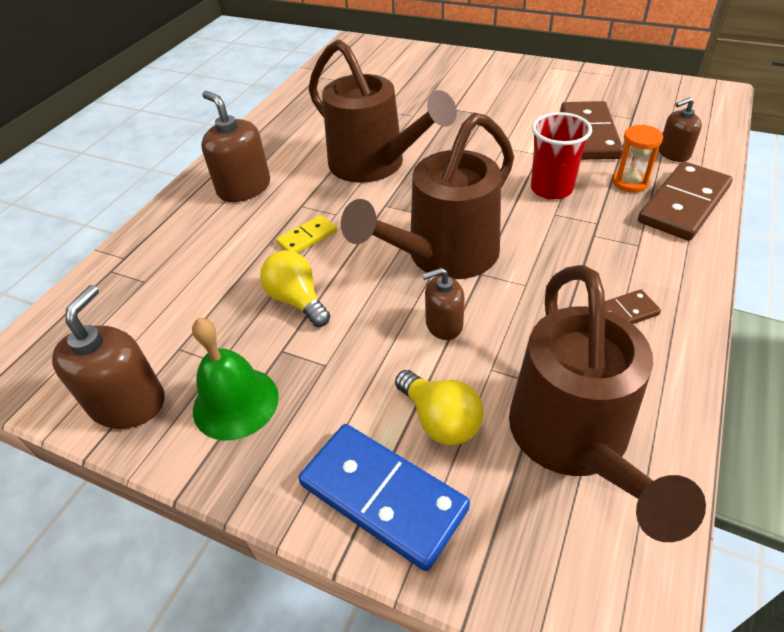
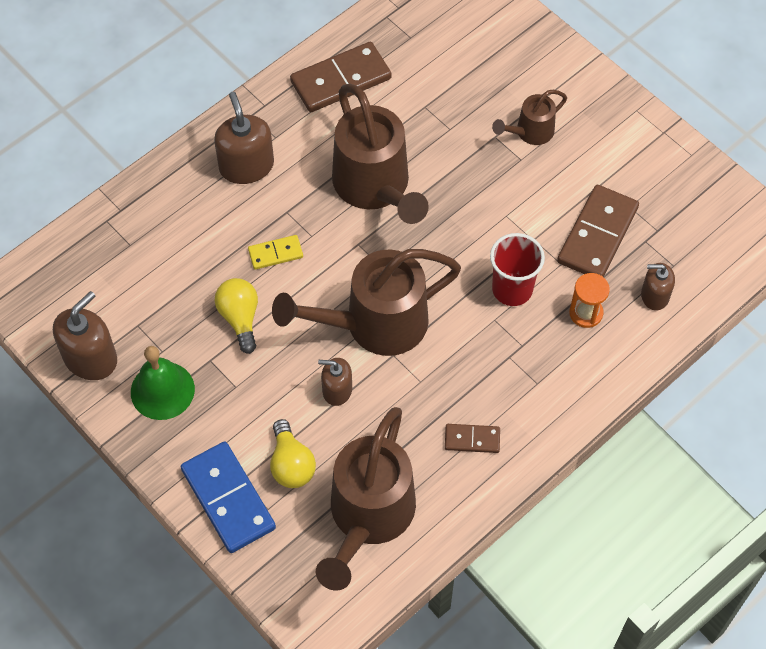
camera: 20 degrees right, 15 degrees up
(479, 99) = (529, 132): none -> brown watering can
(684, 204) = (610, 359): brown domino -> brown domino (341, 80)

